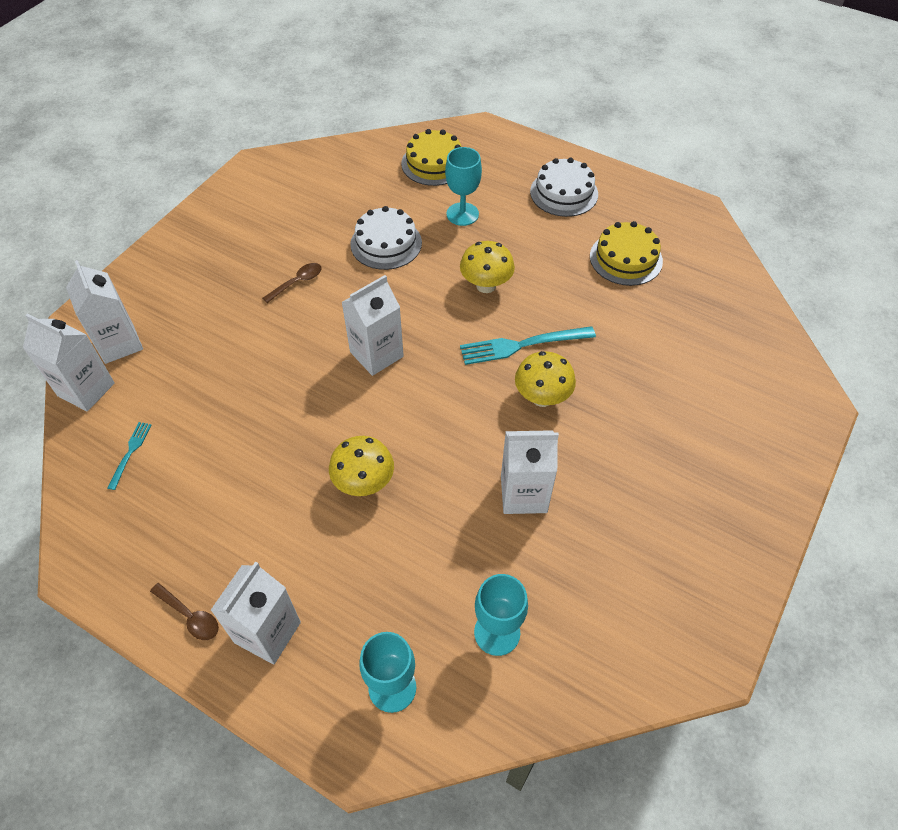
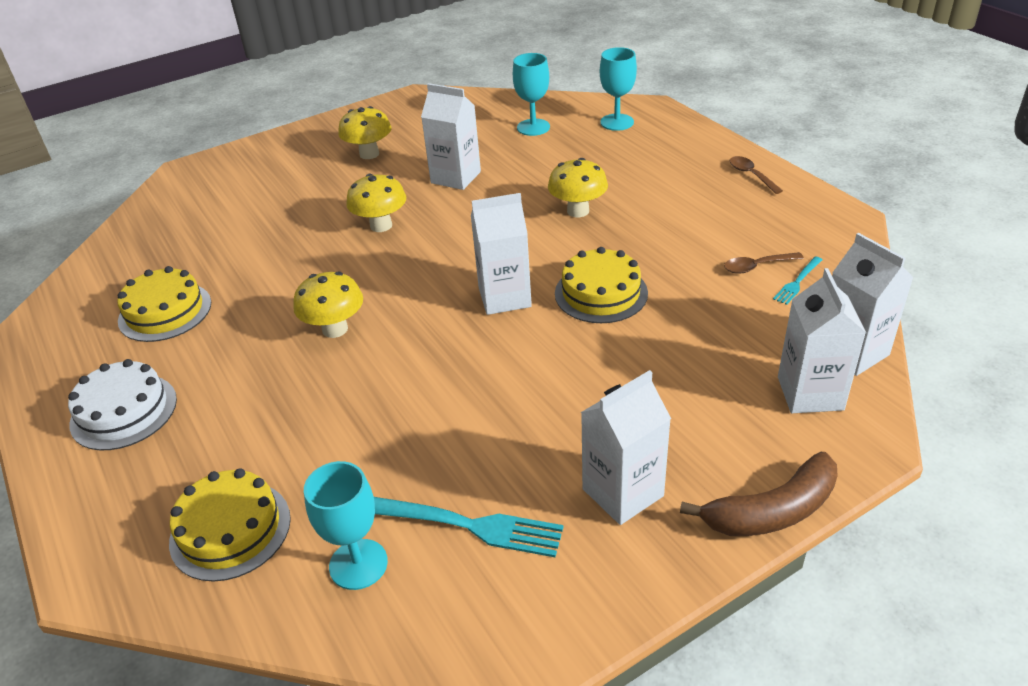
camera: 150 degrees left, 15 degrees down
(141, 260) = (772, 511): none -> brown banana
(267, 632) = (693, 157): white carton -> white carton (622, 492)
(297, 282) = (551, 401): brown spoon -> brown spoon (757, 266)
(299, 384) = (601, 293): none -> yellow cake
(386, 243) = (405, 417): white cake -> none
(462, 214) = (275, 425): turquoise goblet -> turquoise goblet (358, 564)
(521, 345) = (358, 266): turquoise fork -> turquoise fork (468, 525)
(652, 502) = (369, 154): none -> yellow mushroom

